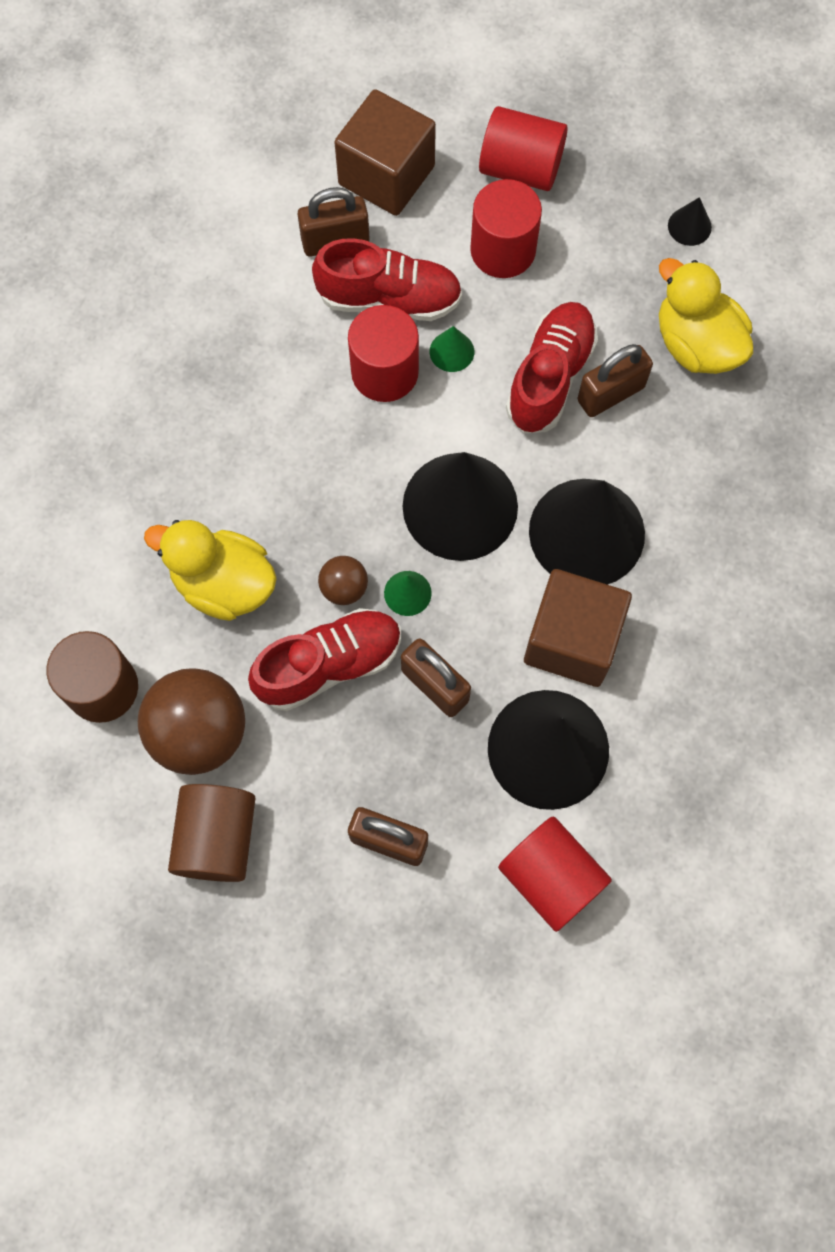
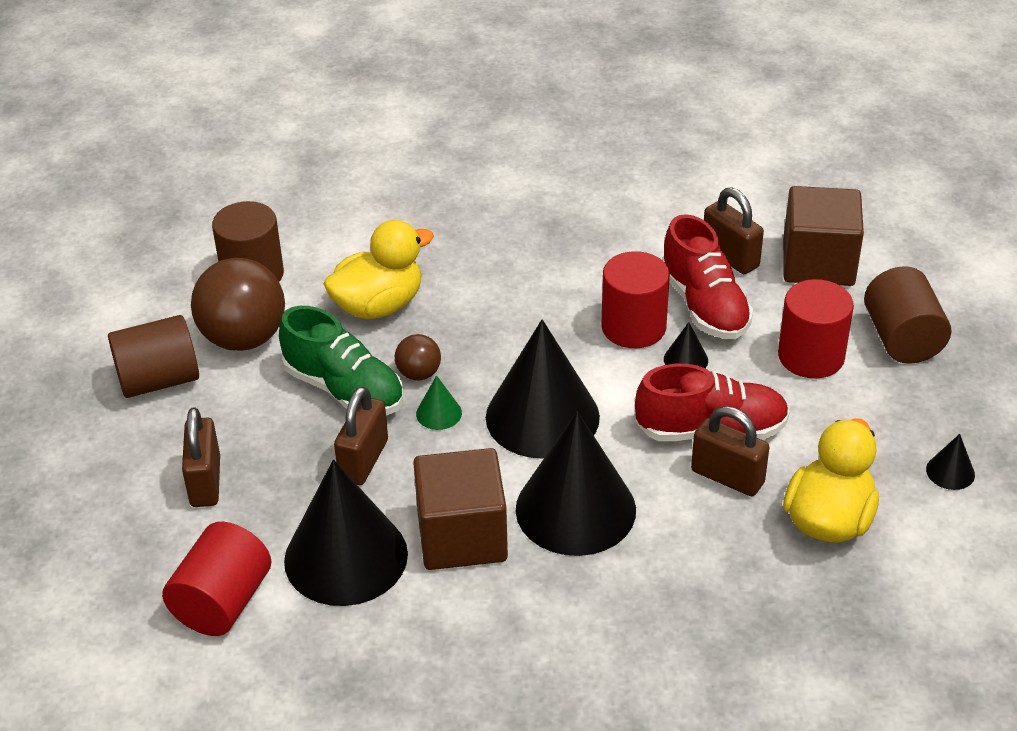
camera: 65 degrees right, 30 degrees down
(223, 584) = (378, 305): yellow duck -> yellow duck turned 60 degrees clockwise
(329, 665) = (344, 390): red shoe -> green shoe
(452, 351) = (685, 360): green cone -> black cone
(520, 168) = (902, 339): red cylinder -> brown cylinder

